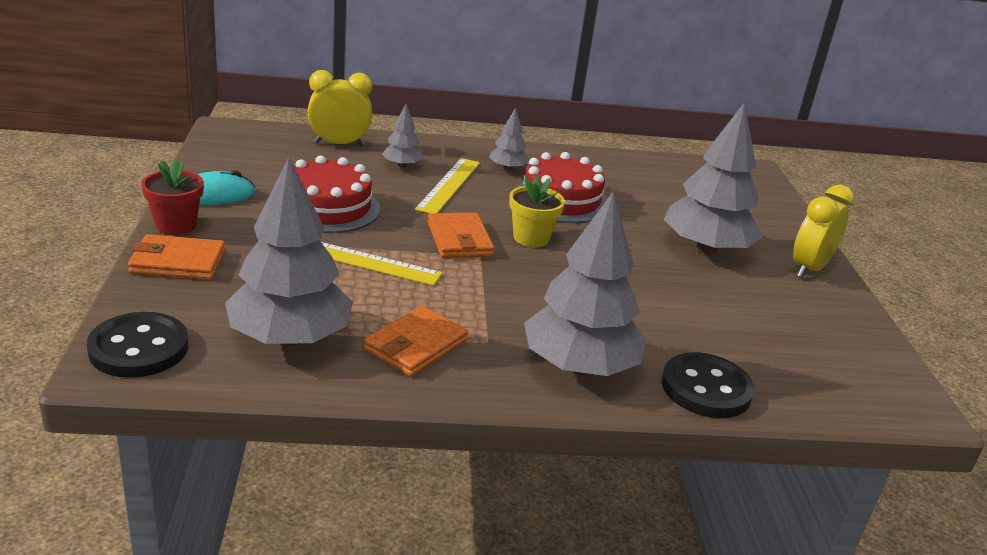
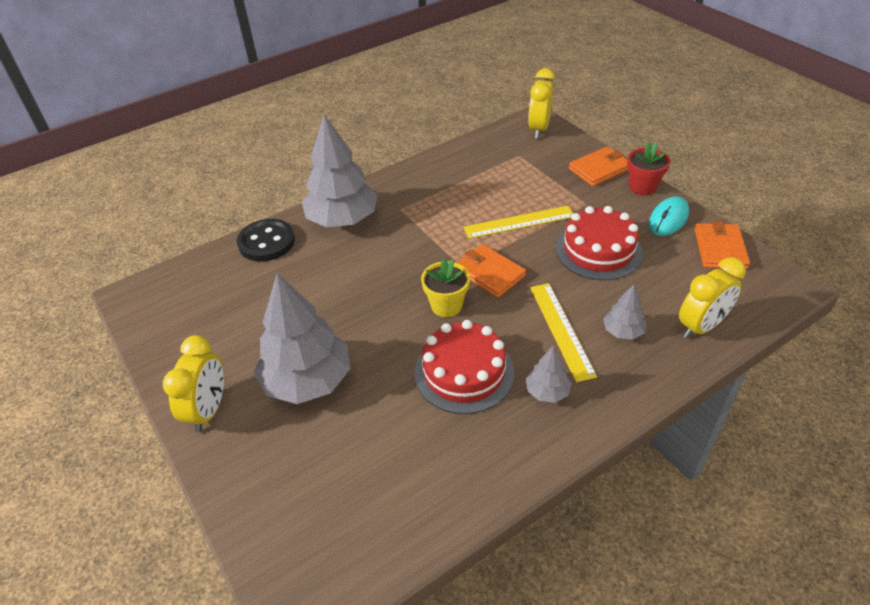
camera: 155 degrees right, 15 degrees up
(139, 348) = (539, 129): black button -> yellow clock
(290, 338) = (490, 163): grey tree -> none
(415, 345) = (432, 188): orange wallet -> orange wallet (720, 249)

